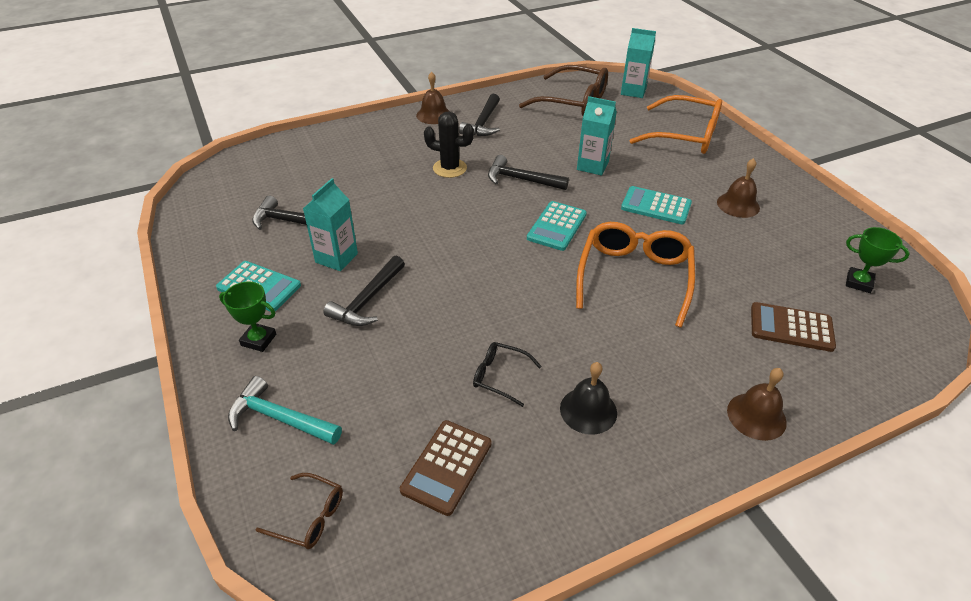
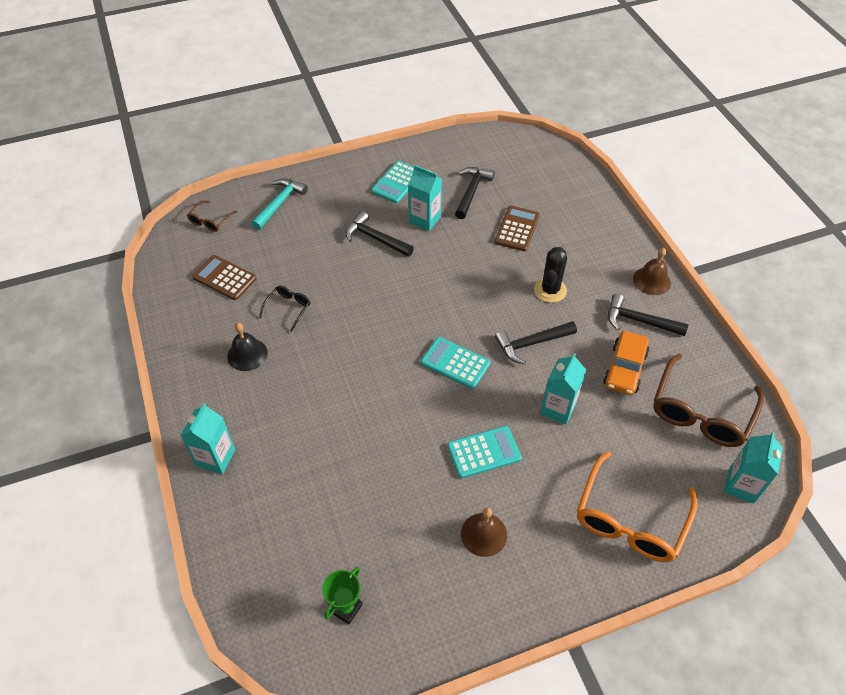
camera: 95 degrees right, 10 degrees up
(258, 340) = (346, 188): green trophy -> none
(521, 179) = (531, 344): black hammer -> black hammer turned 135 degrees counterclockwise
(539, 132) = (624, 369): none -> orange car
(634, 277) = (379, 410): orange glasses -> none
(656, 206) = (484, 452): turquoise calculator -> turquoise calculator turned 45 degrees clockwise
(756, 416) = (216, 458): brown bell -> turquoise carton
(791, 327) = (298, 518): brown calculator -> brown calculator (517, 229)

